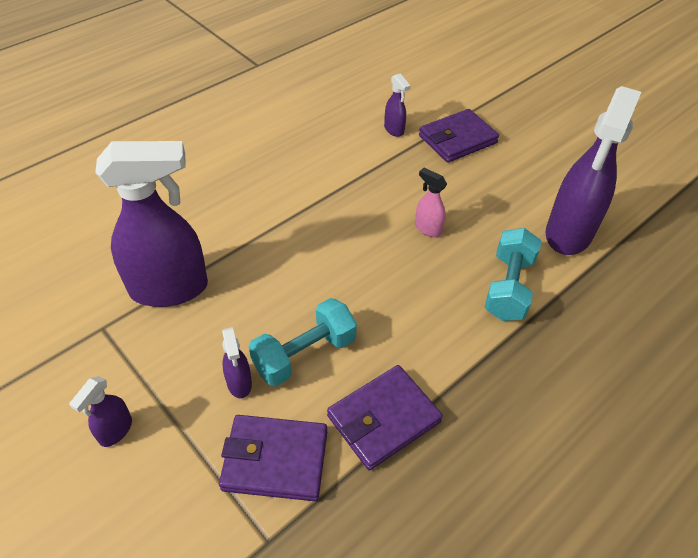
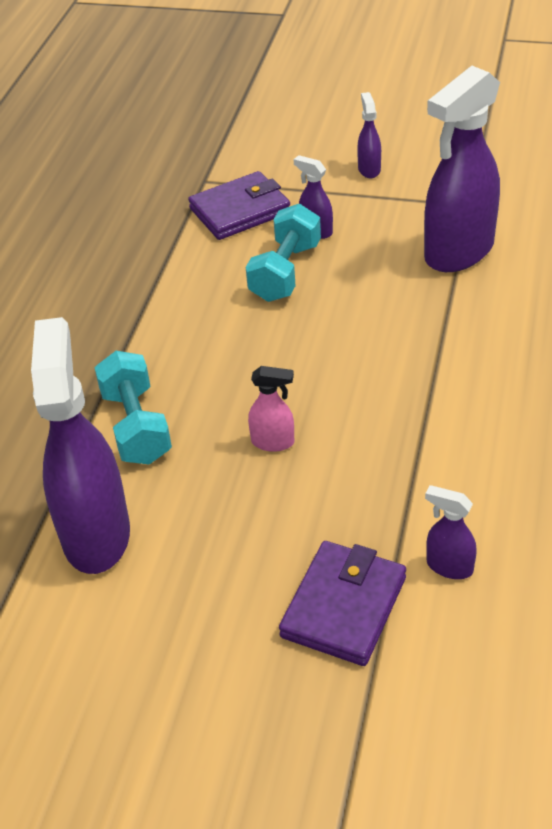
camera: 150 degrees right, 5 degrees down
(383, 419) = (180, 268): purple wallet -> none

